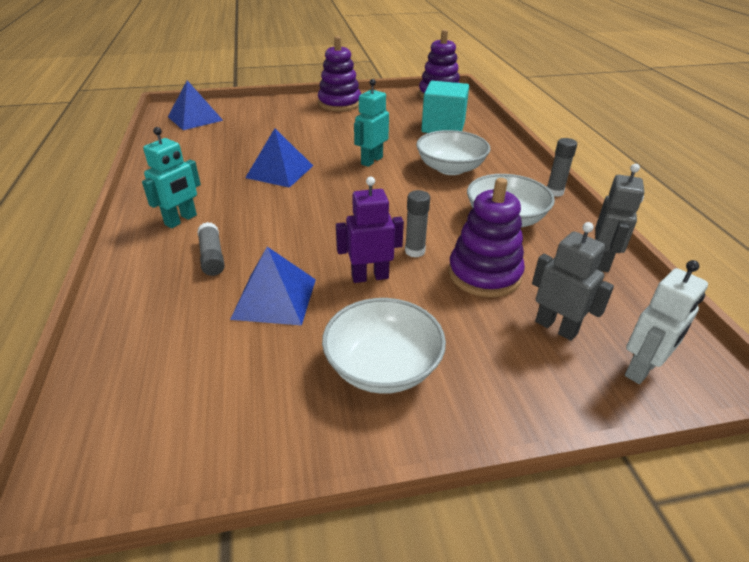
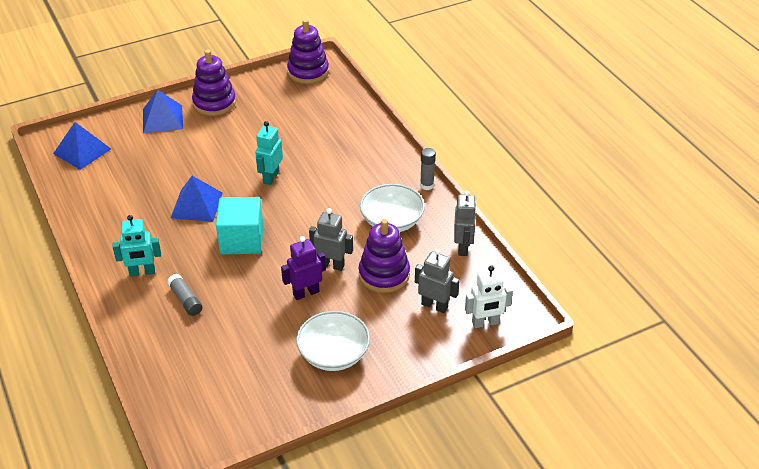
camera: 15 degrees left, 5 degrees up
(181, 220) = (142, 272): turquoise robot -> turquoise robot turned 60 degrees clockwise
(274, 298) = (247, 323): blue pyramid -> blue pyramid (162, 119)
(415, 251) = (331, 265): grey glue stick -> grey robot
(443, 127) = (322, 121): turquoise cube -> turquoise cube (242, 240)
(450, 168) = (340, 174): white bowl -> none
(642, 369) = (485, 323): white robot -> white robot turned 45 degrees clockwise

